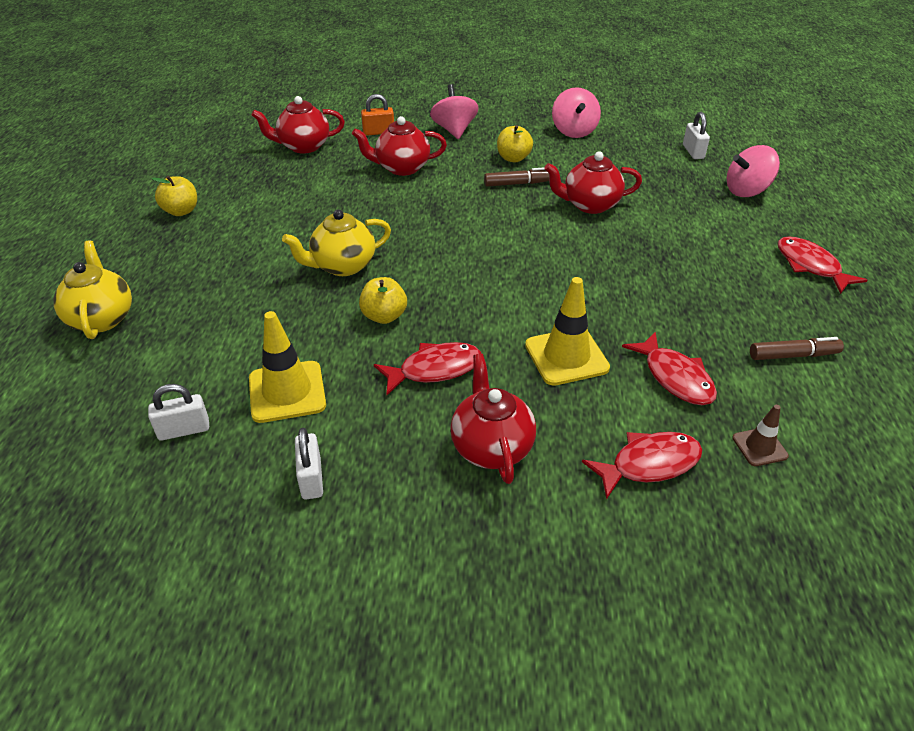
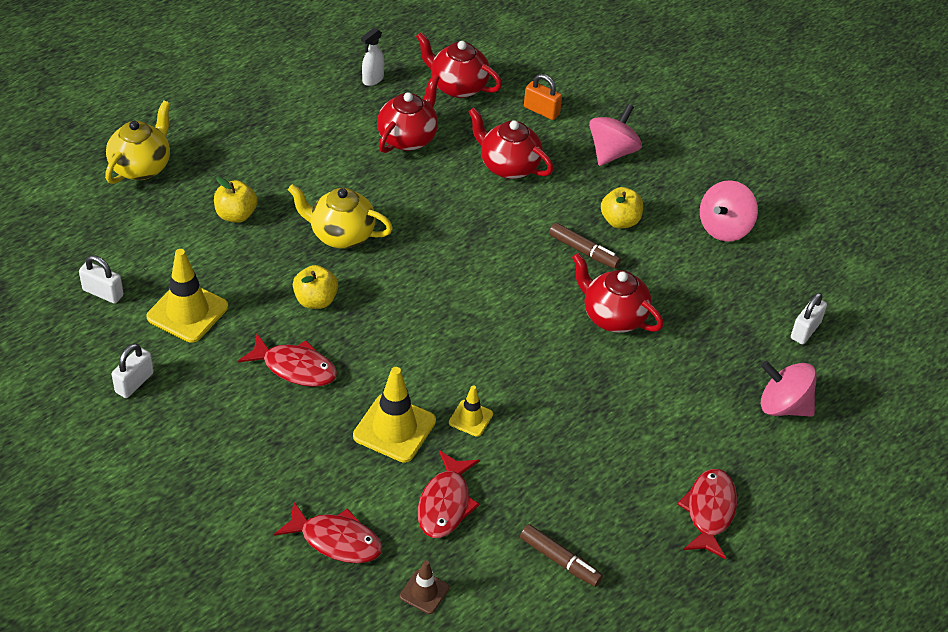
camera: 40 degrees right, 5 degrees up
(181, 211) = (289, 98): yellow apple -> yellow apple (236, 215)
(234, 171) = (372, 79): none -> white spray bottle
(491, 447) = (258, 448): red teapot -> red teapot (408, 138)
(603, 314) = (470, 418): none -> yellow traffic cone

